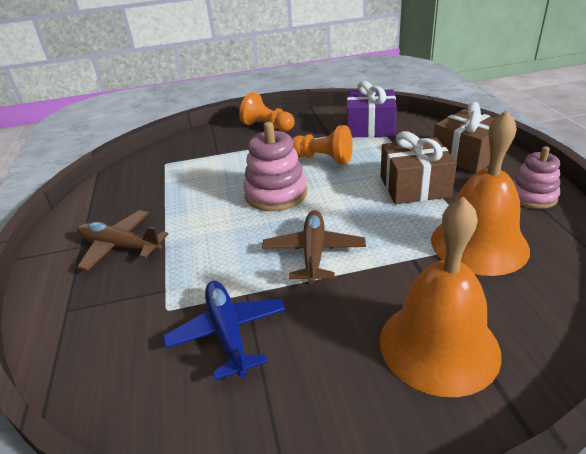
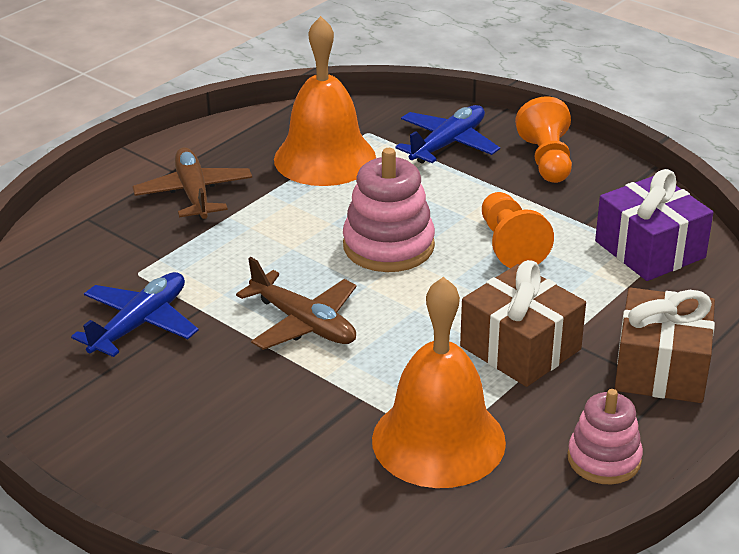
camera: 50 degrees right, 0 degrees up
(214, 145) = (448, 144): none -> blue plane
(314, 252) = (304, 323): brown plane -> brown plane turned 75 degrees clockwise
(438, 345) = (234, 460): orange bell -> orange bell (324, 158)

